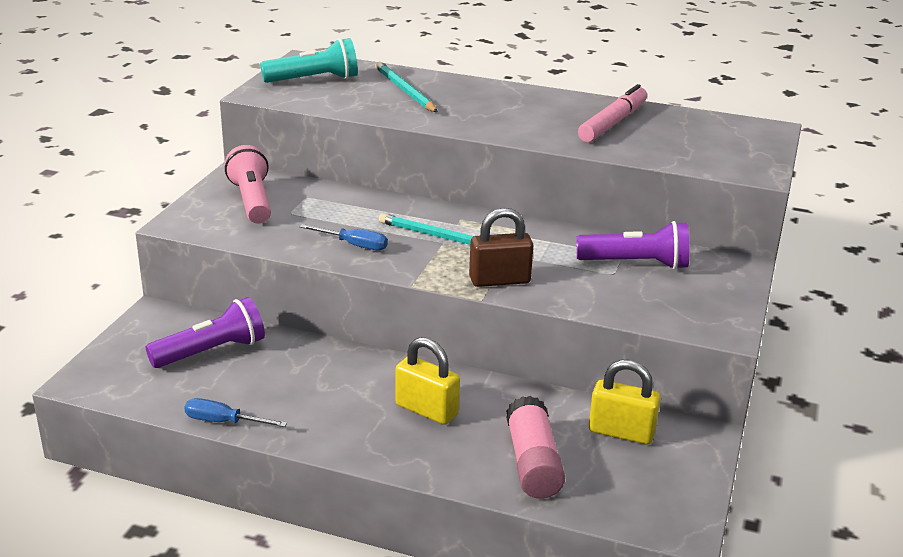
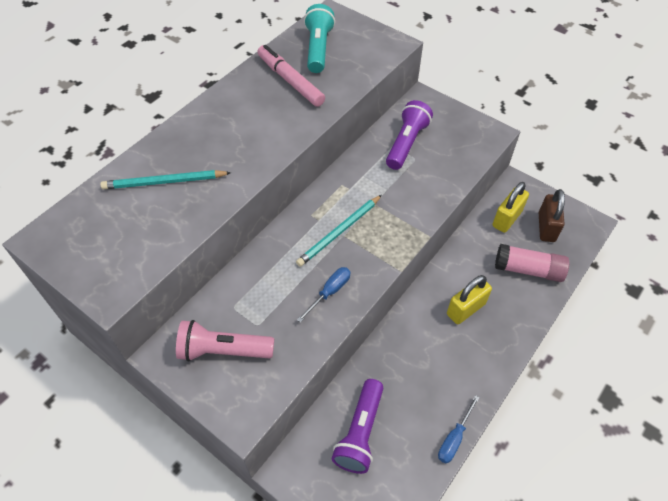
camera: 70 degrees left, 25 degrees up
(212, 351) = (360, 432): purple flashlight -> purple flashlight turned 150 degrees counterclockwise
(314, 80) = (101, 242): turquoise flashlight -> turquoise flashlight (318, 49)
(499, 280) = (408, 219): brown padlock -> brown padlock (546, 227)

